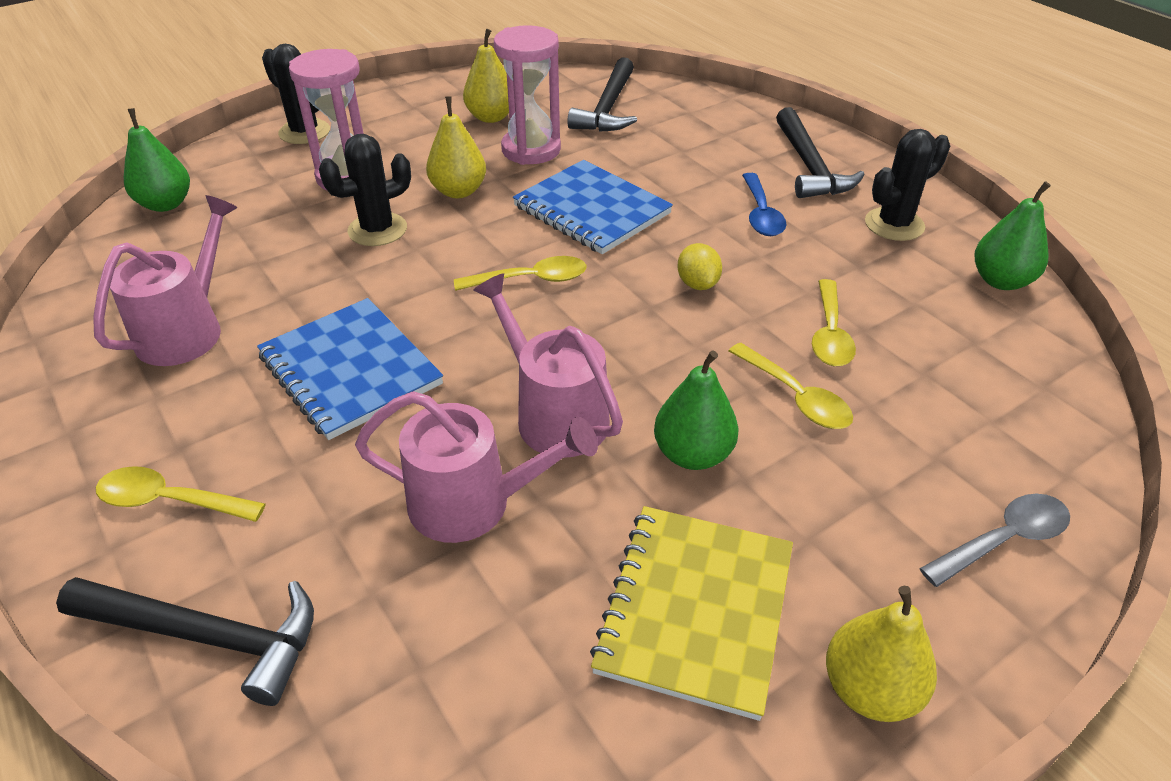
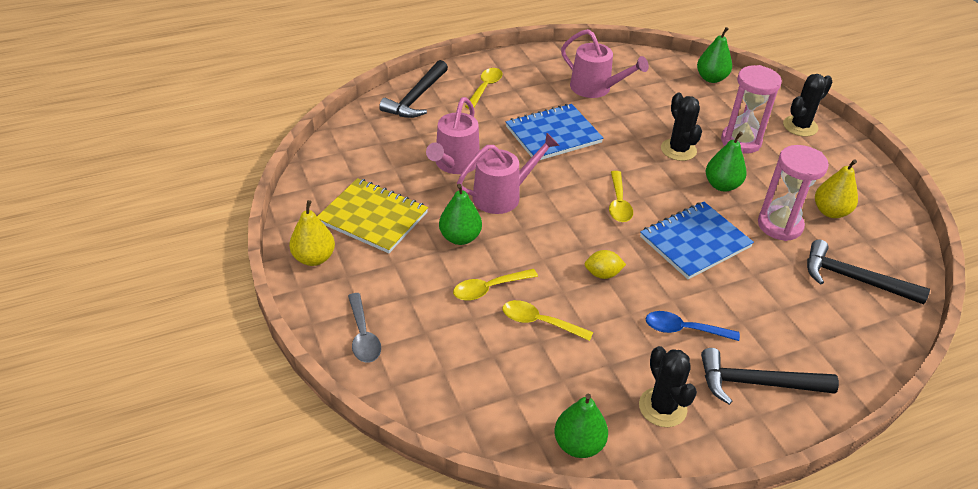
camera: 100 degrees right, 0 degrees up
(458, 191) = (722, 185): yellow pear -> green pear

